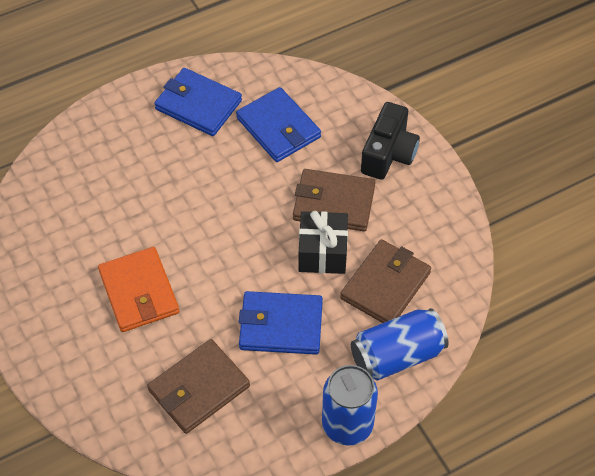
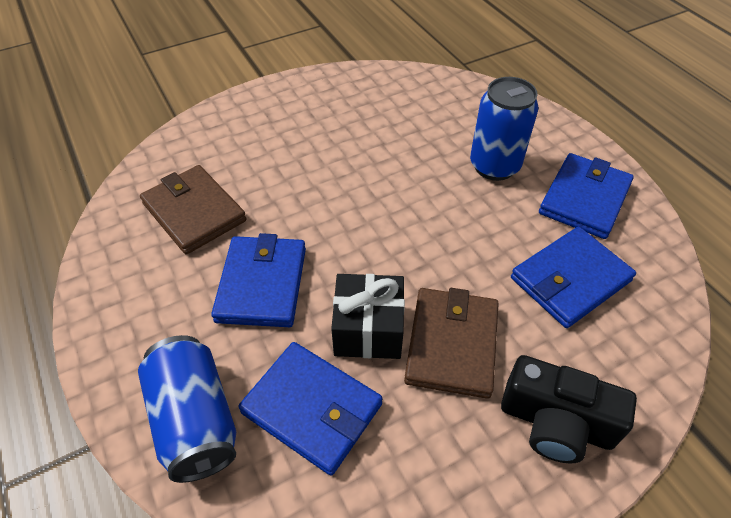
camera: 90 degrees right, 5 degrees down
(139, 292) = (318, 161): orange wallet -> none
(347, 425) = (108, 354): blue can -> blue can (494, 166)
(385, 285) = (312, 409): brown wallet -> blue wallet

